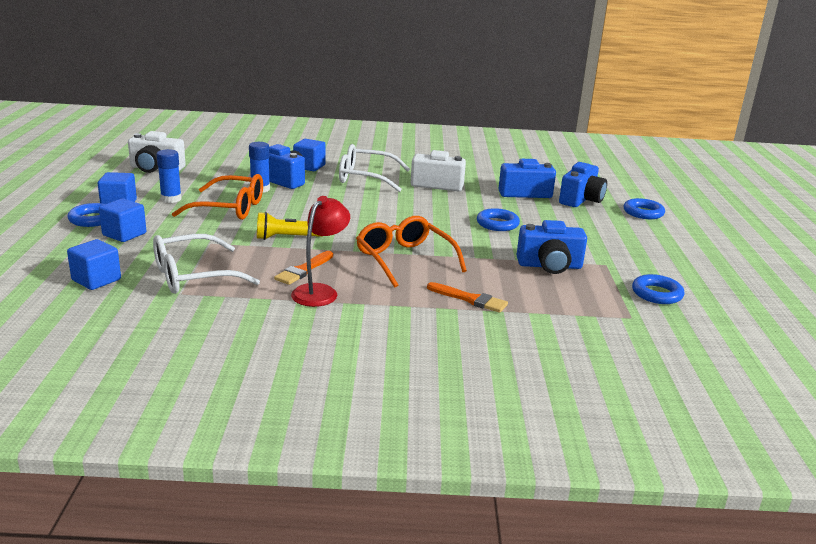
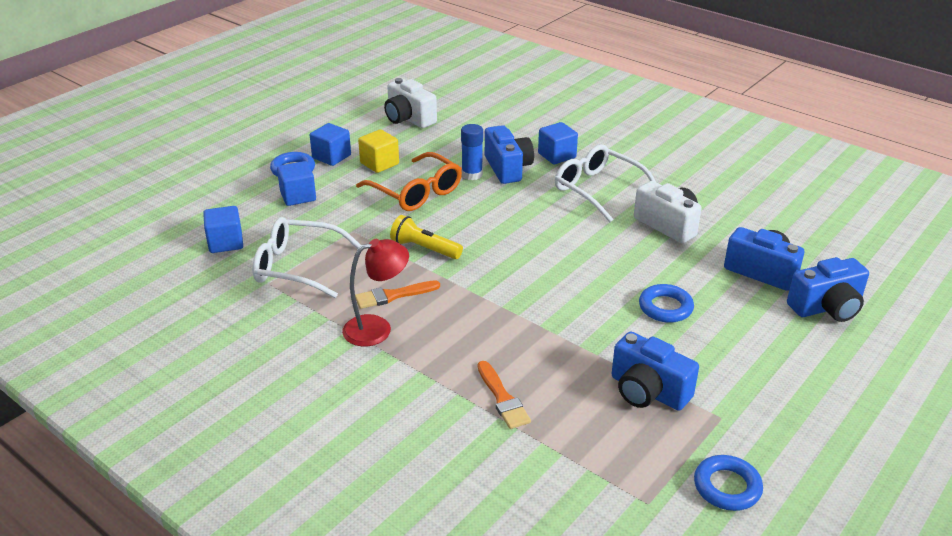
camera: 40 degrees right, 10 degrees up
(171, 199) = (379, 163): blue glue stick -> yellow cube
(404, 259) = (501, 319): orange glasses -> none
(643, 213) = (890, 359): blue ring -> none

